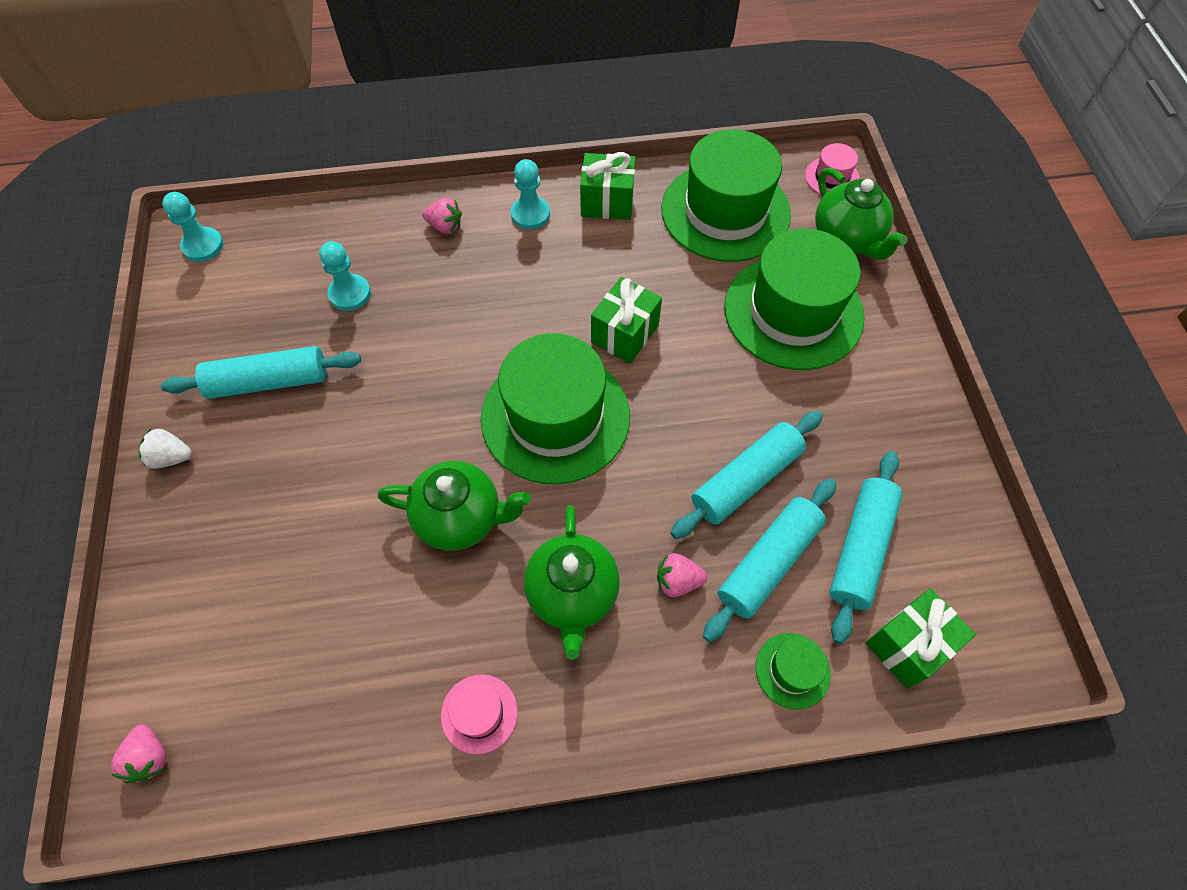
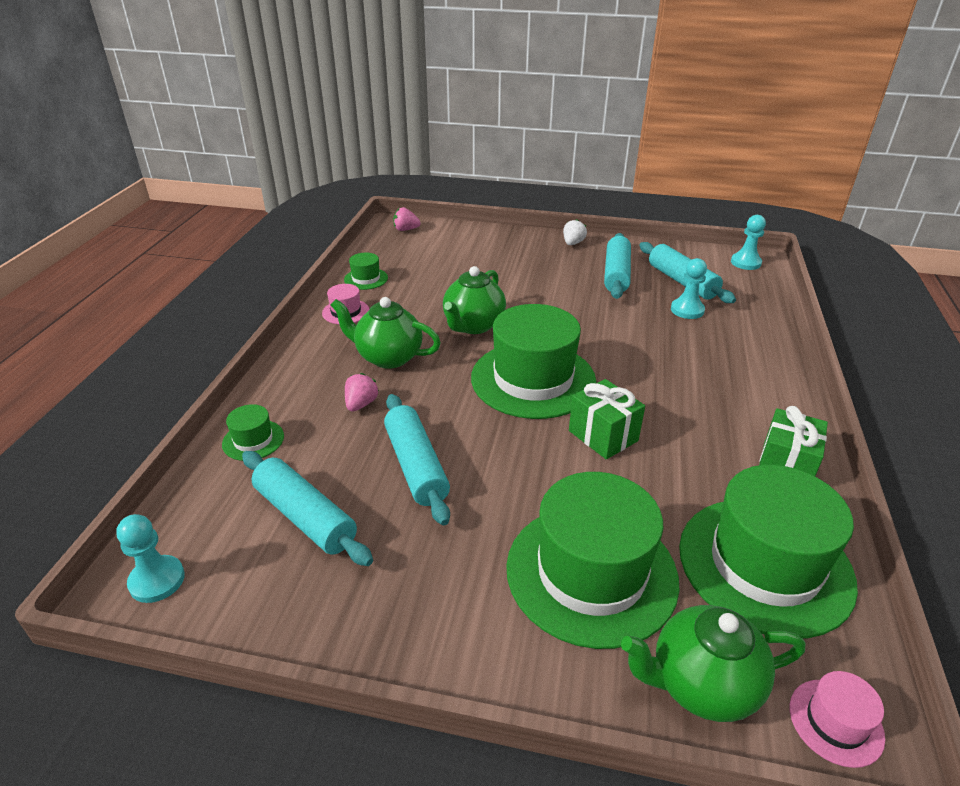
camera: 110 degrees right, 25 degrees down
(365, 736) = (366, 279): none -> green hat
(445, 226) = (756, 362): pink strawberry -> none
(530, 214) = (769, 412): turquoise pawn -> turquoise pawn (157, 580)
(768, 562) = (338, 455): turquoise rolling pin -> turquoise rolling pin (682, 282)
(908, 645) = (208, 513): green gift -> none

